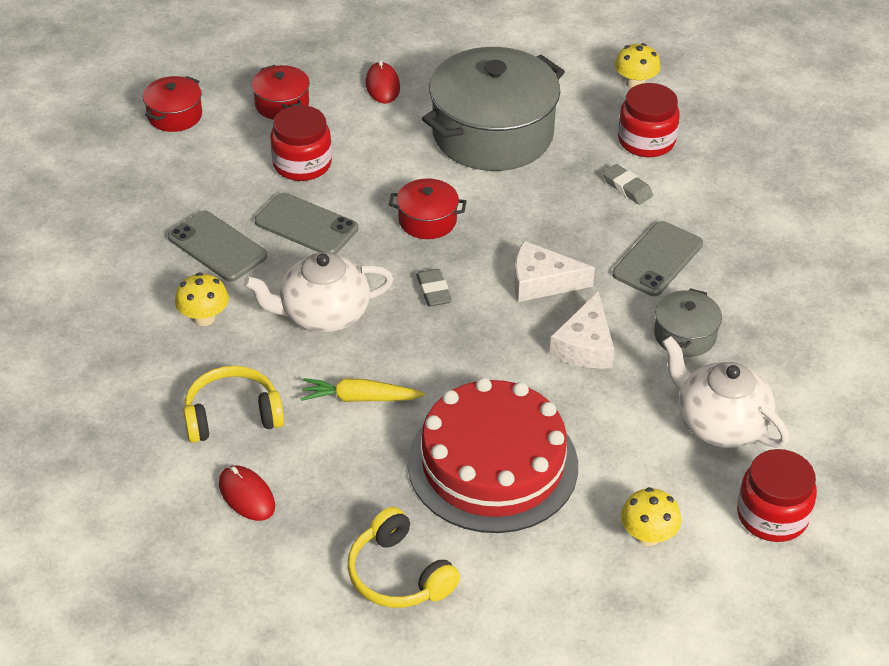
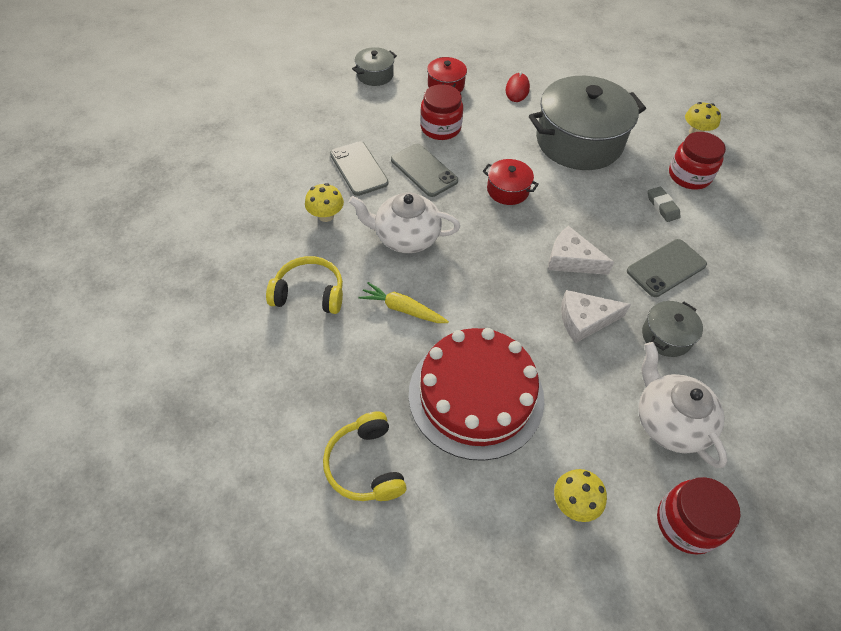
camera: 20 degrees right, 10 degrees up
(175, 115) = (375, 75): red pot -> grey pot
(247, 495) = (289, 359): red mouse -> none
(433, 291) = (490, 243): grey eraser -> none
(585, 345) = (585, 320): white cheese -> white cheese turned 45 degrees clockwise

